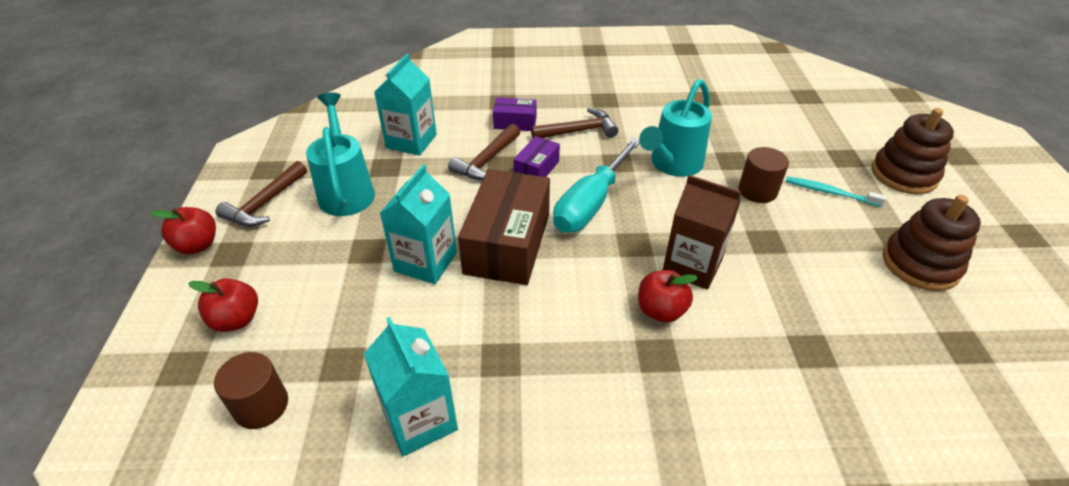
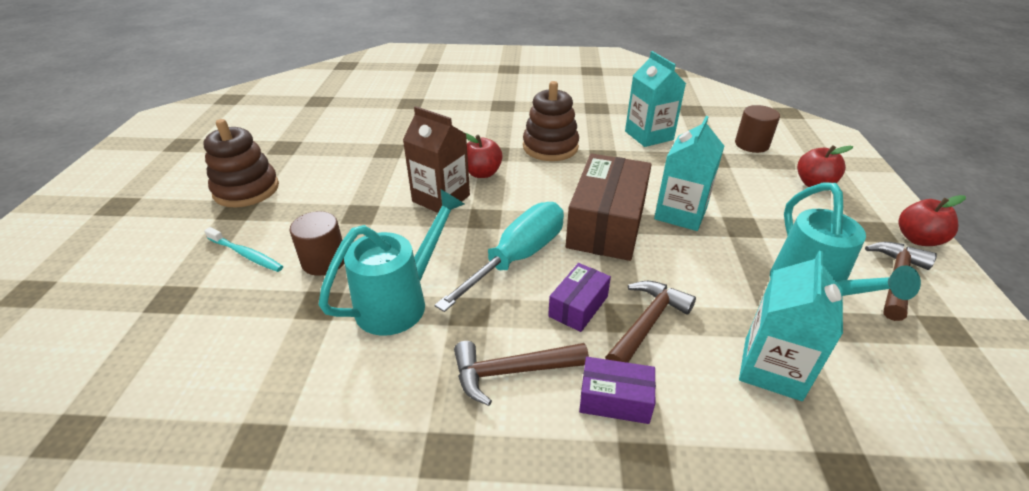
camera: 175 degrees left, 5 degrees down
(903, 175) = (135, 270): brown stacking toy -> brown stacking toy (550, 147)

